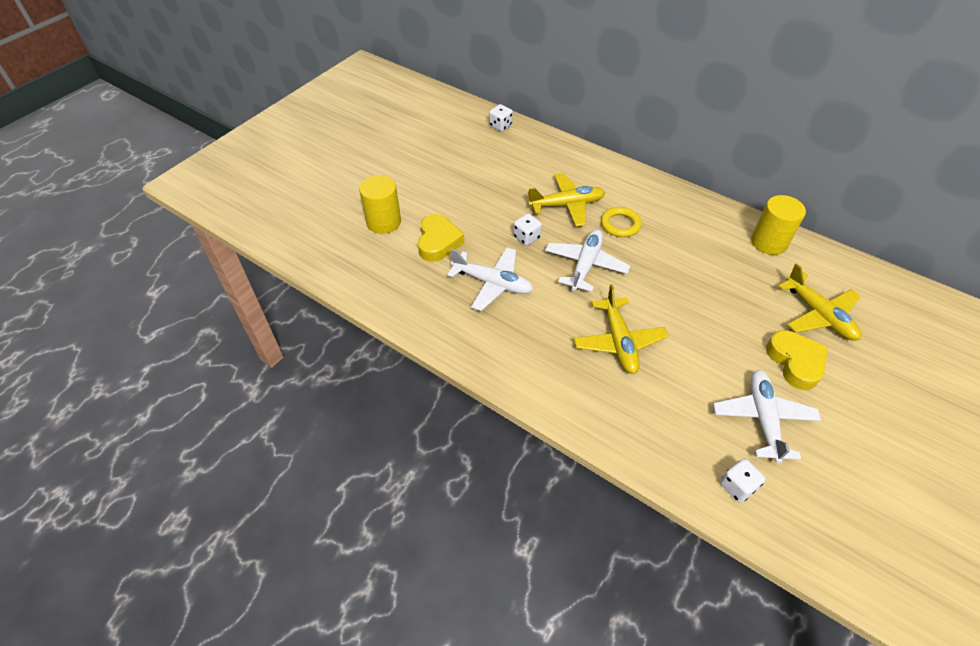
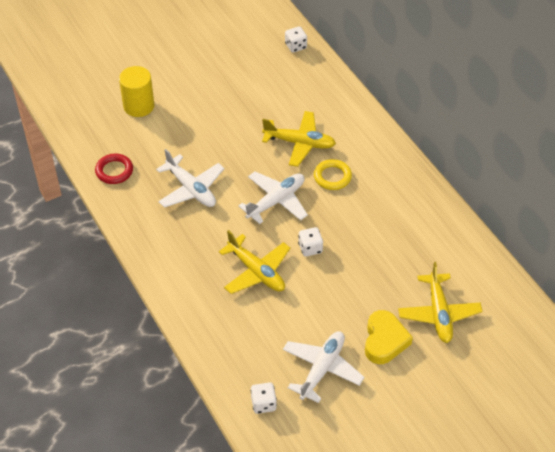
camera: 25 degrees right, 0 degrees up
(398, 293) = (114, 171): none -> red ring
(438, 242) = (171, 139): yellow heart -> none
(526, 237) = (245, 160): white dice -> white dice (310, 248)
(619, 342) = (256, 271): yellow plane -> yellow plane turned 60 degrees counterclockwise
(769, 242) = (451, 239): yellow cylinder -> none

